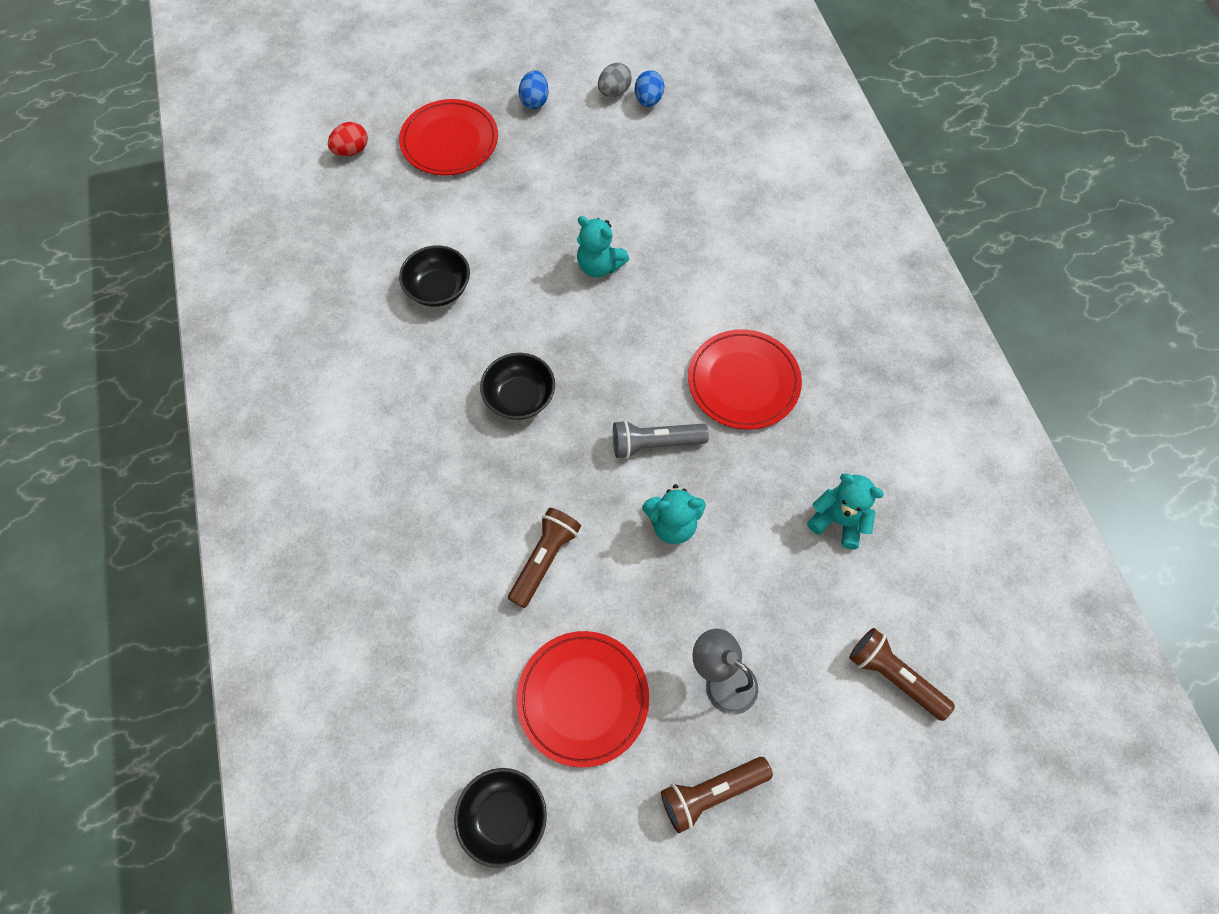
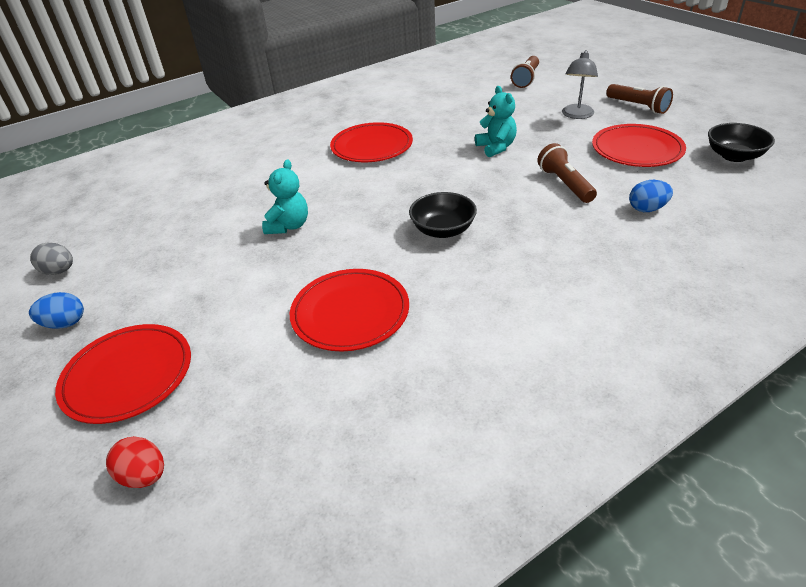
camera: 105 degrees left, 25 degrees down
(439, 289) = (350, 313): black bowl -> red plate
(544, 559) = (565, 184): brown flashlight -> brown flashlight turned 60 degrees clockwise
(648, 101) = (76, 248): blue egg -> blue egg (647, 209)
(655, 444) = (442, 165): grey flashlight -> none
(838, 521) = (450, 104): turquoise teddy bear -> none

